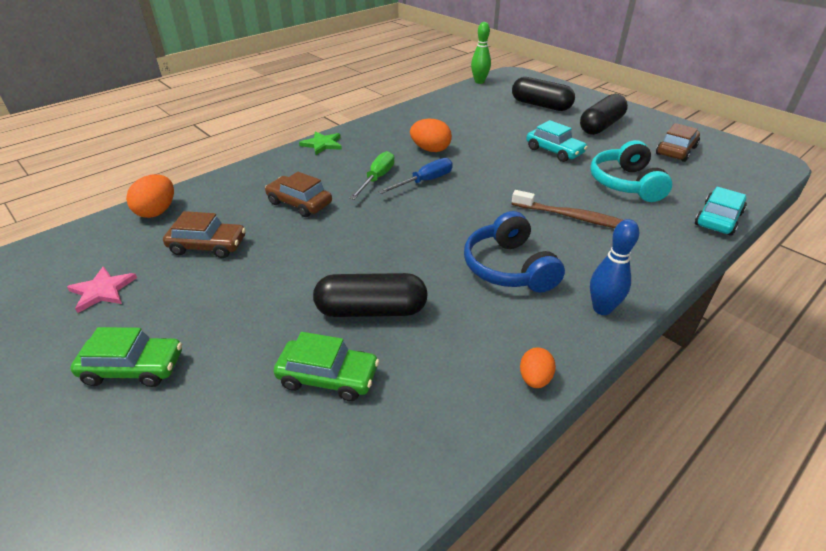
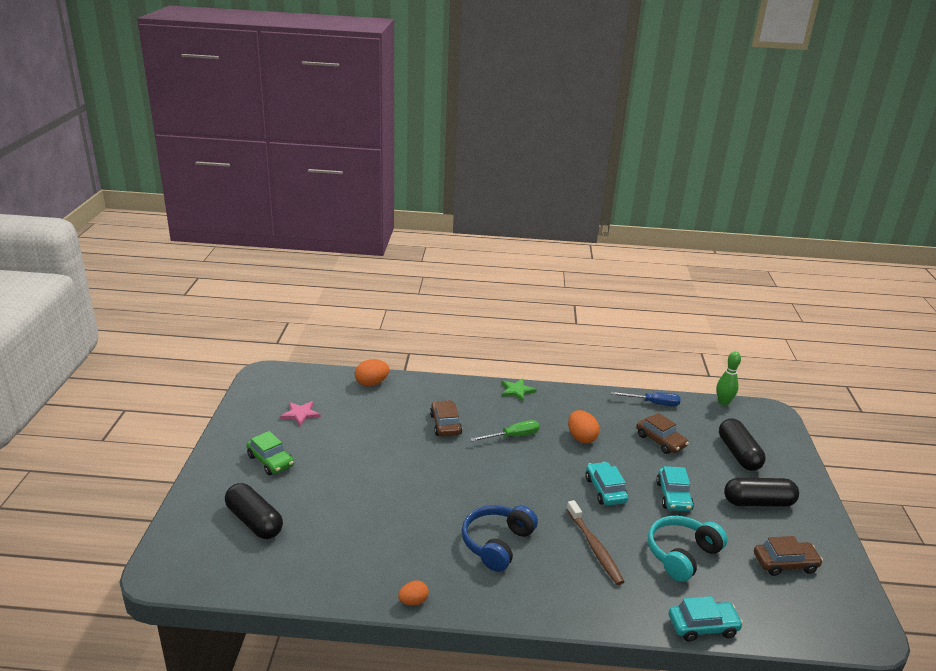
camera: 45 degrees right, 10 degrees down
(208, 246) = (369, 420): brown car -> brown car (660, 441)
(328, 377) = (331, 524): green car -> none
(371, 310) = (393, 510): black capsule -> black capsule (254, 521)
(424, 181) = (539, 458): blue screwdriver -> blue screwdriver (653, 403)
(509, 174) = (605, 490): none -> turquoise car
(602, 309) = (508, 604): blue bowling pin -> none

